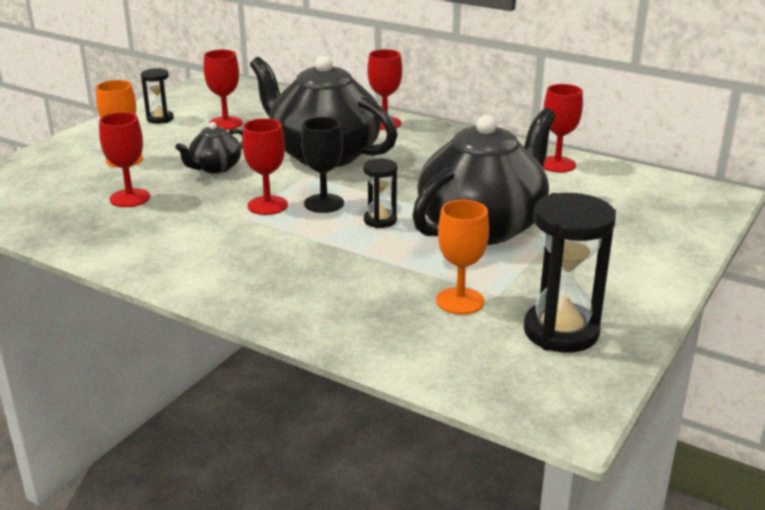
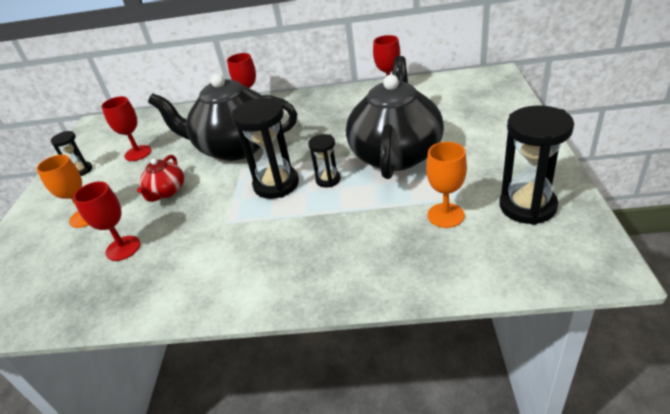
camera: 25 degrees left, 10 degrees up
(215, 168) = (166, 192): black teapot -> red teapot
(267, 205) = (238, 204): red goblet -> none
(324, 203) = (276, 184): black goblet -> black hourglass

